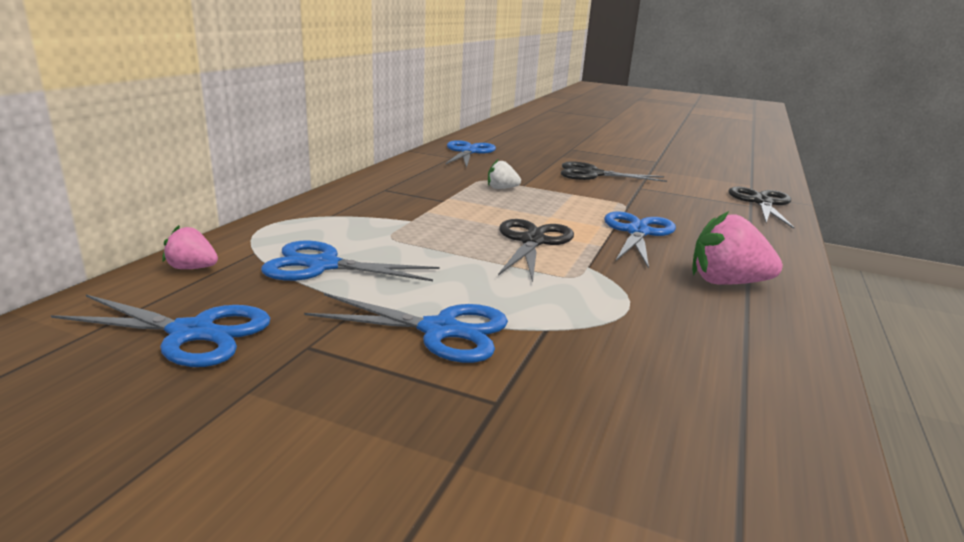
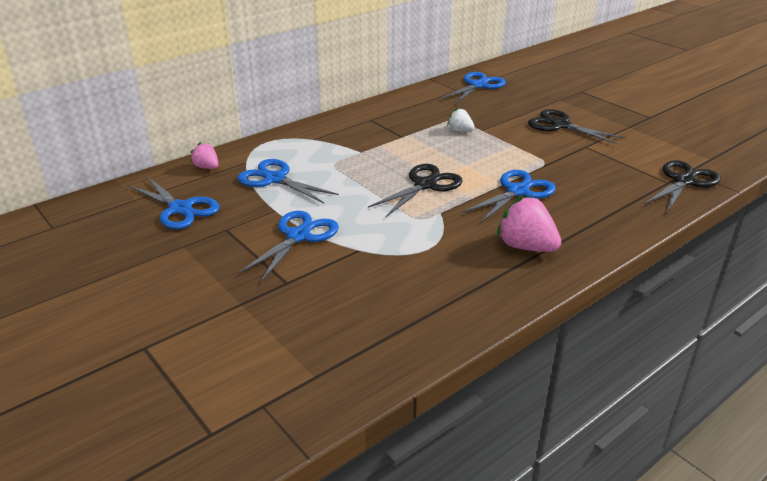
camera: 30 degrees right, 10 degrees up
(440, 330) = (298, 236): blue scissors -> blue scissors turned 105 degrees counterclockwise

